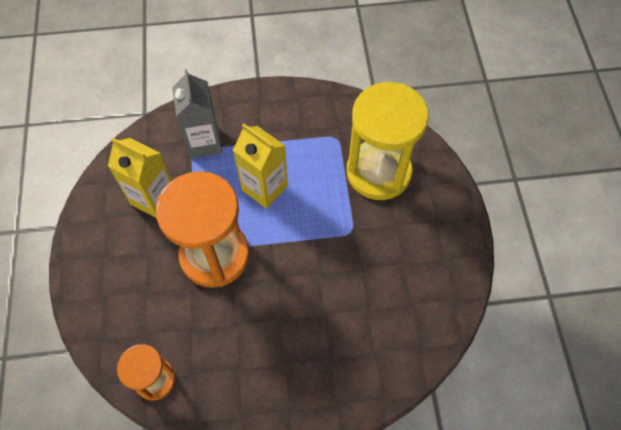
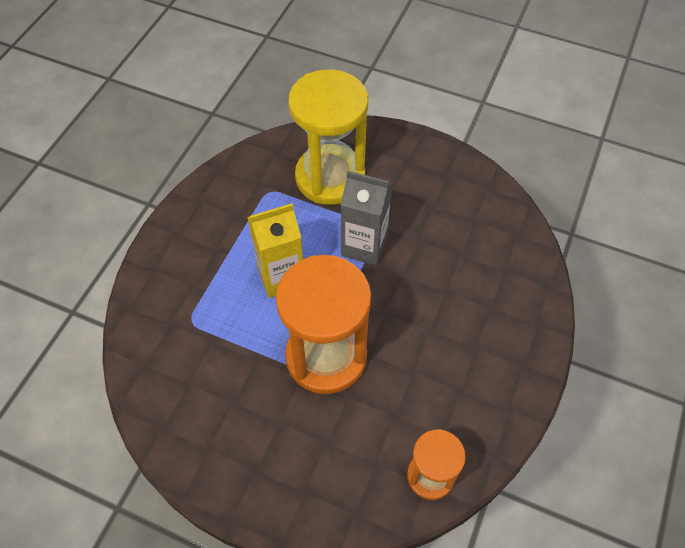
camera: 60 degrees left, 5 degrees down
(153, 198) = (219, 386): yellow carton -> none
(204, 142) = (187, 306): grey carton -> grey carton (364, 246)

